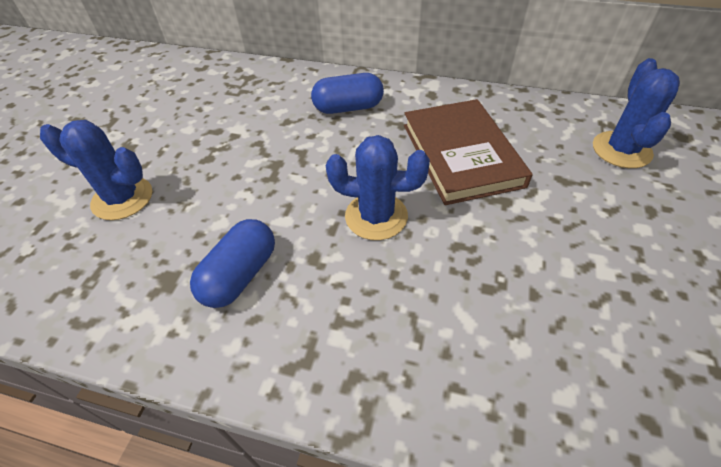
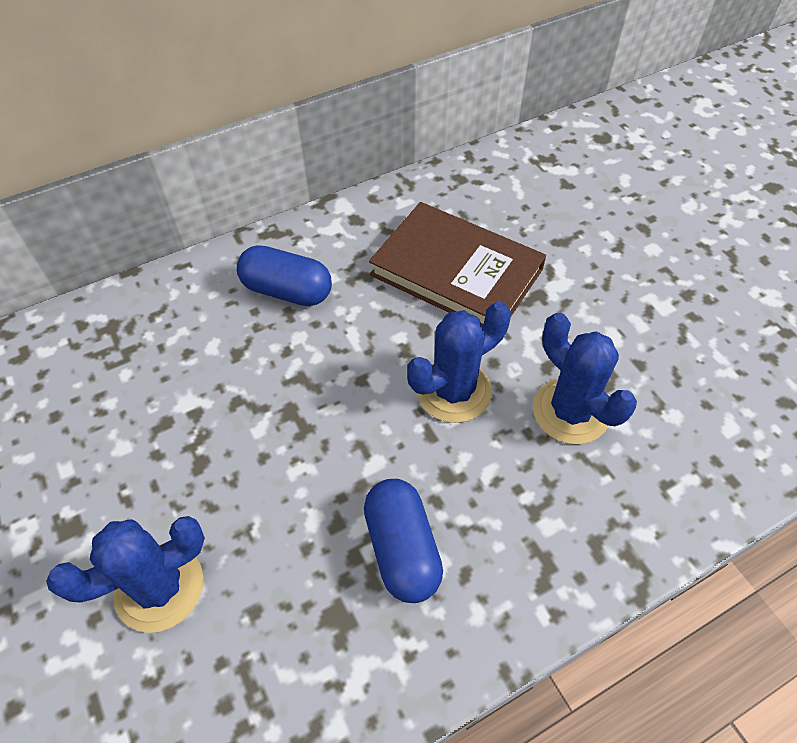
camera: 45 degrees left, 5 degrees up
(348, 108) = (287, 291): blue capsule -> blue capsule turned 75 degrees clockwise
(621, 150) = (573, 181): blue cactus -> blue cactus (570, 411)

